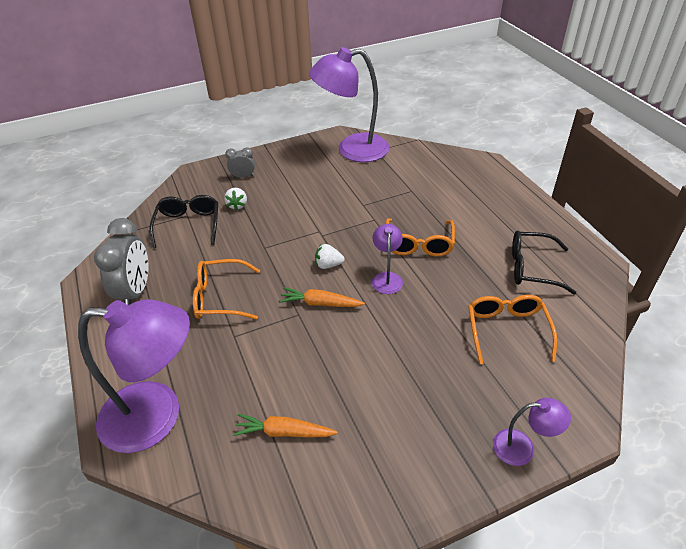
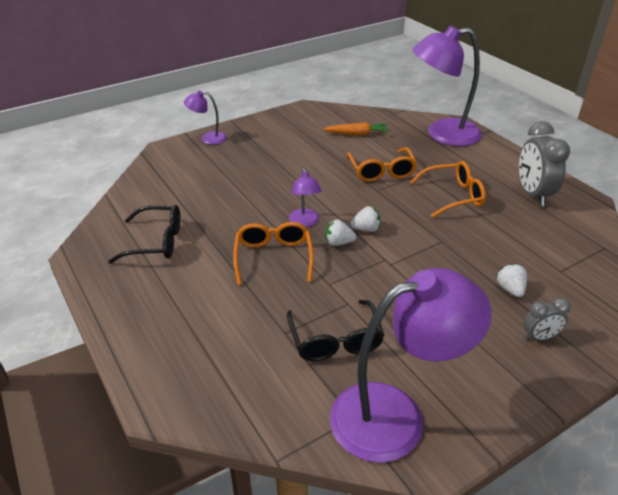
camera: 170 degrees right, 5 degrees down
(188, 225) = (547, 259): black glasses -> black glasses (335, 340)
(320, 303) = (361, 198): orange carrot -> none
(358, 253) = (338, 243): none -> white strawberry
(507, 330) = (199, 192): orange glasses -> orange glasses (381, 171)

